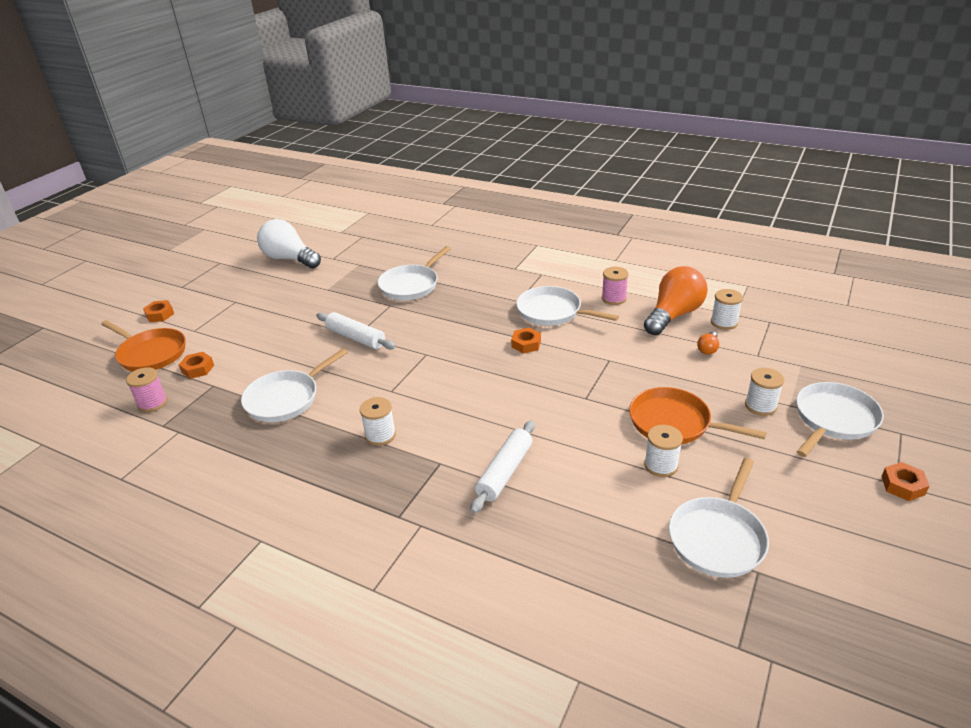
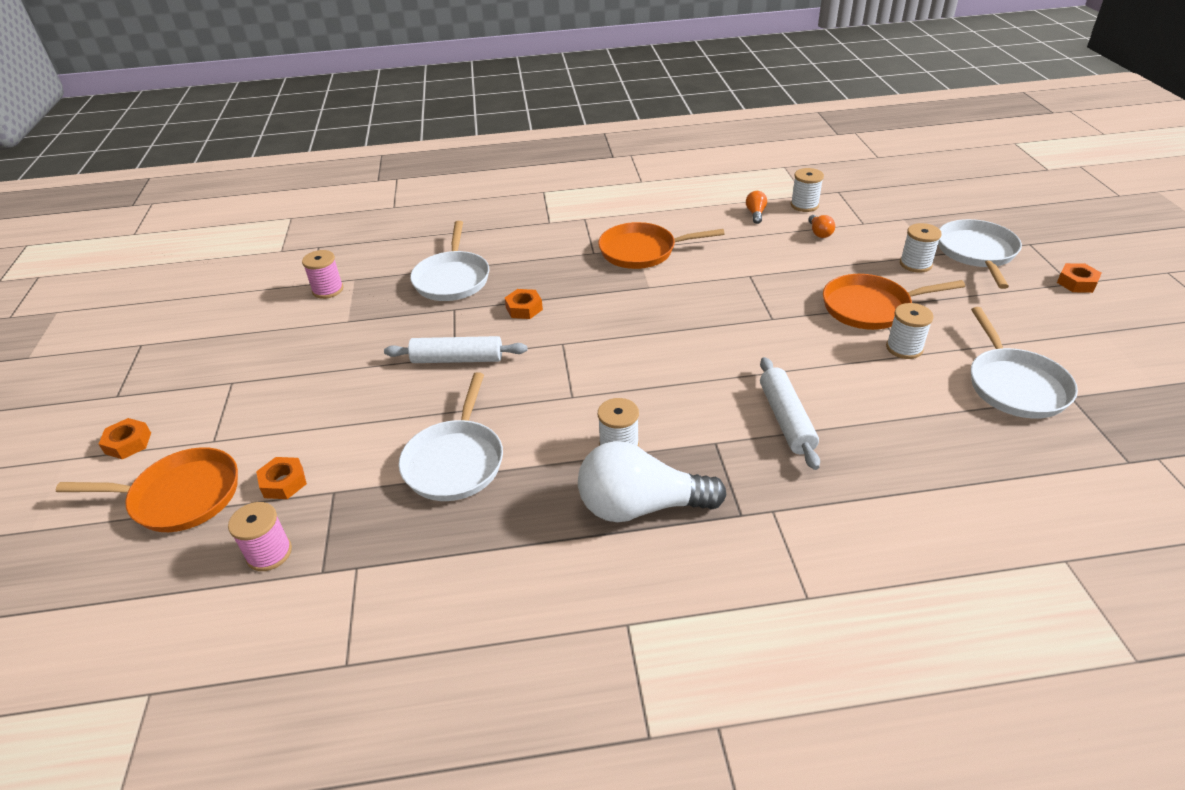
camera: 35 degrees left, 5 degrees up
(289, 259) = (247, 305): white light bulb -> white light bulb (640, 506)
(526, 344) = (655, 292): orange nut -> orange nut (524, 308)
(552, 312) = (642, 251): white pan -> orange pan
(613, 298) = (684, 217): pink spool -> pink spool (328, 290)
(673, 315) = (755, 214): orange light bulb -> orange light bulb, size x0.42

